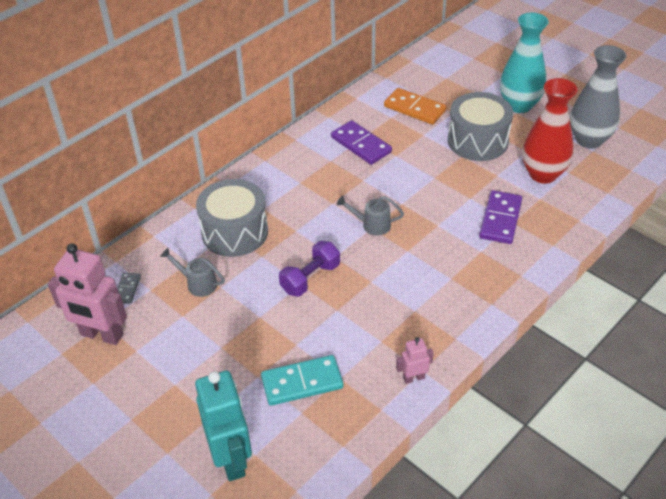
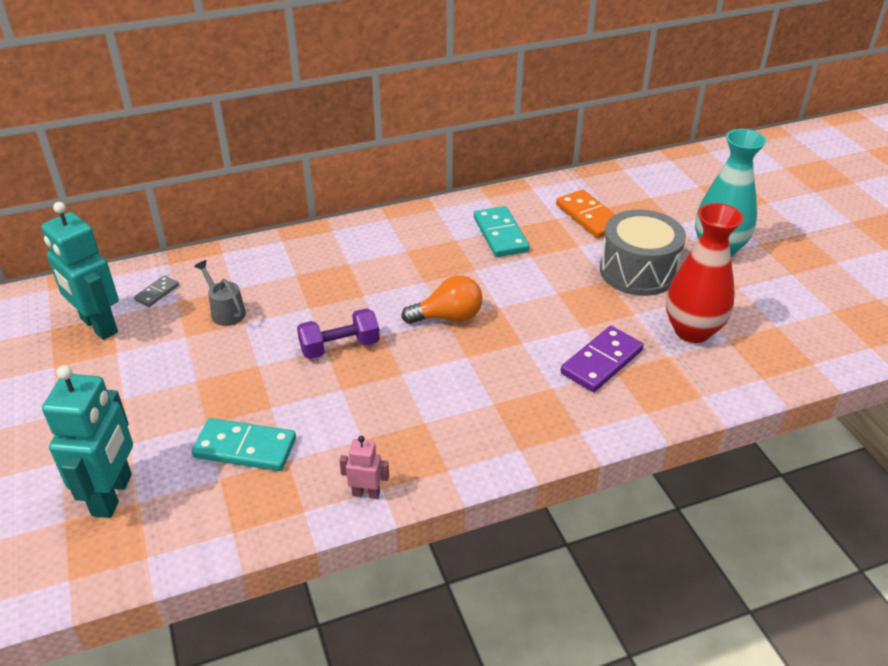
camera: 25 degrees right, 5 degrees down
(101, 335) = (98, 326): pink robot -> turquoise robot
(235, 232) = (301, 276): grey drum -> none
(361, 145) = (500, 234): purple domino -> turquoise domino
(371, 225) = (448, 317): grey watering can -> orange light bulb
(589, 140) = (781, 312): grey vase -> none

